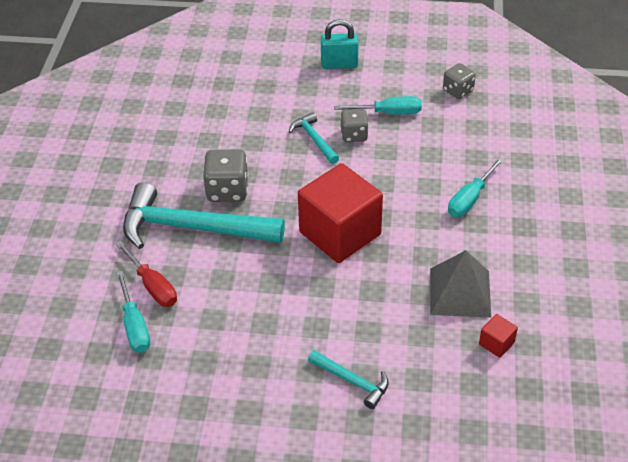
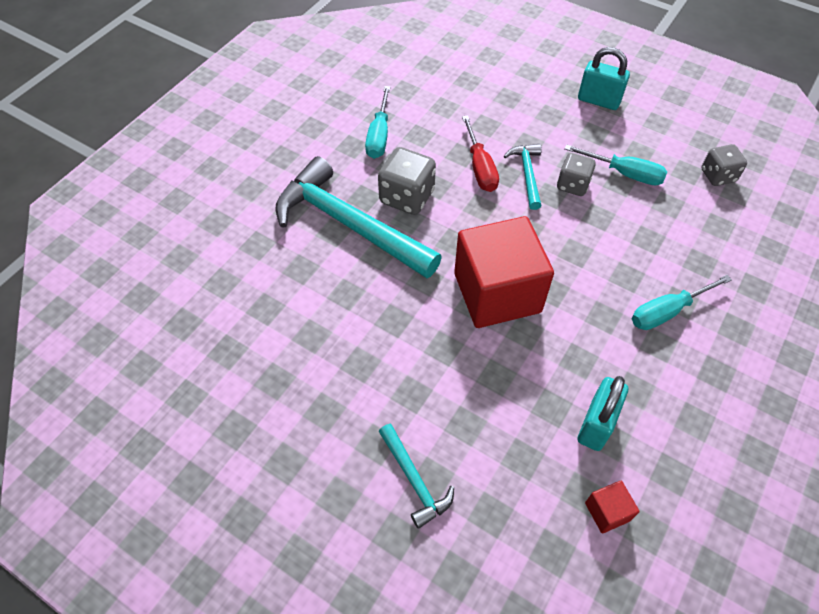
camera: 25 degrees right, 10 degrees up
(135, 326) = (232, 309): turquoise screwdriver -> turquoise screwdriver (379, 136)
(153, 286) = (274, 273): red screwdriver -> red screwdriver (480, 168)
(460, 292) = (596, 424): grey pyramid -> turquoise padlock

